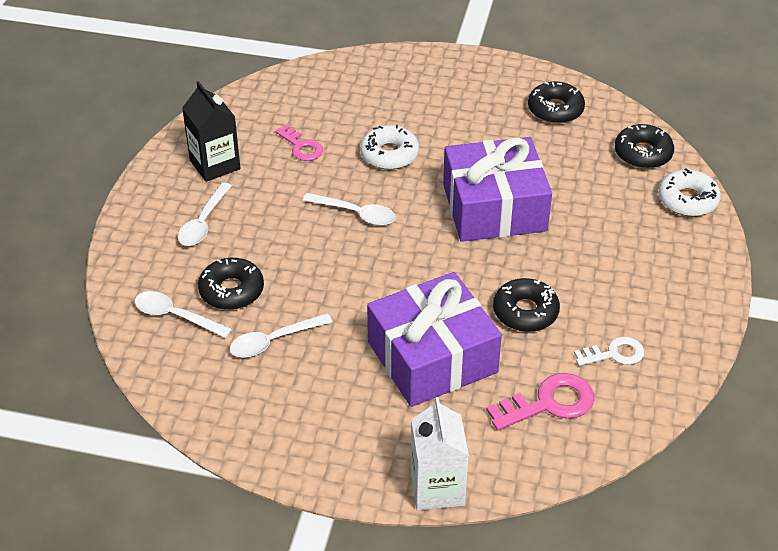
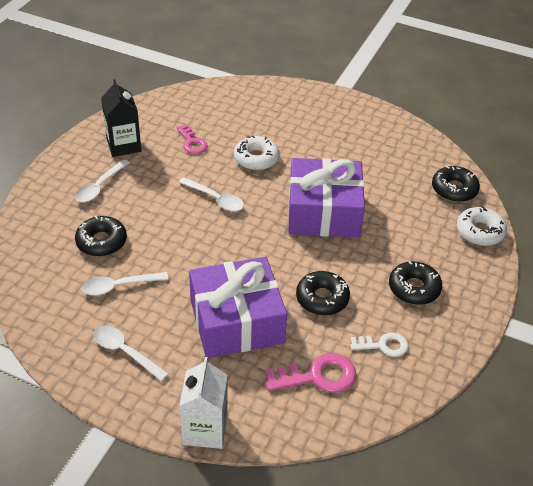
camera: 10 degrees right, 0 degrees up
(176, 316) = (53, 254): white spoon -> white spoon (125, 352)
(555, 109) = (395, 145): black donut -> black donut (414, 288)

